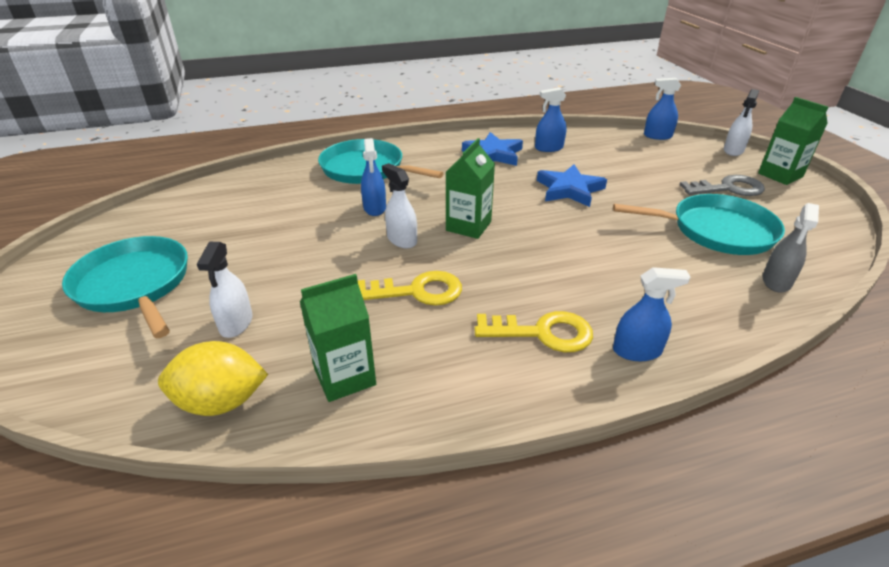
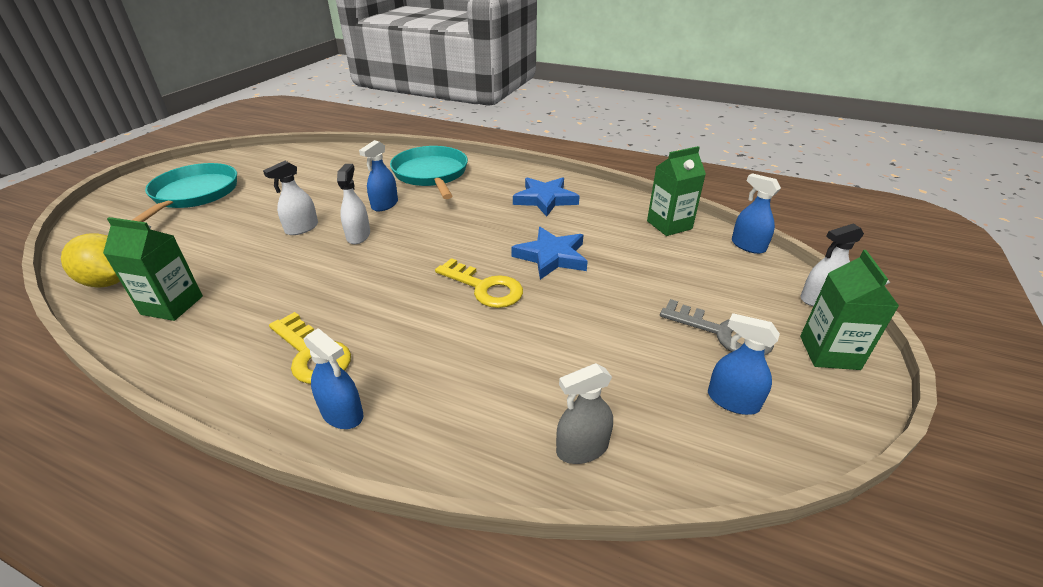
camera: 40 degrees right, 0 degrees up
(236, 323) = (190, 241): white spray bottle -> white spray bottle (302, 228)
(417, 291) = (301, 276): yellow key -> yellow key (485, 288)
(468, 226) = (417, 248): green carton -> green carton (669, 225)
(548, 148) = (605, 213): blue spray bottle -> blue spray bottle (732, 401)
(717, 231) = (620, 365): turquoise pan -> none

